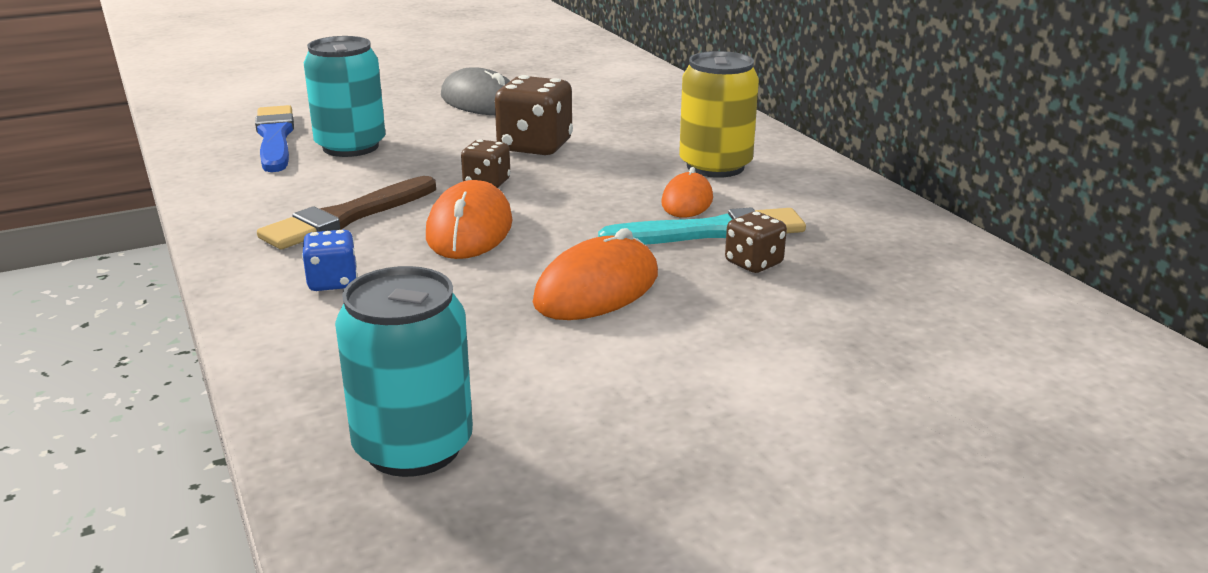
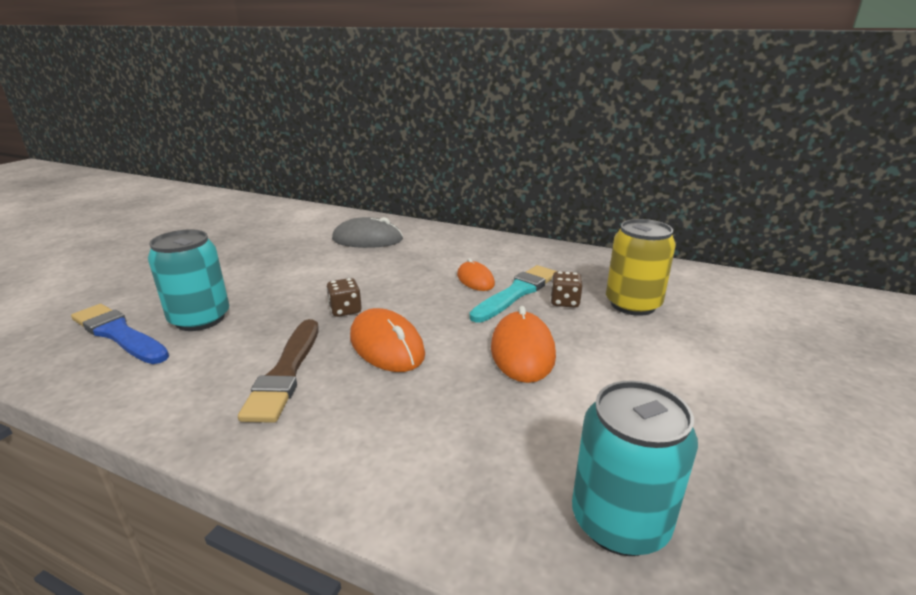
camera: 40 degrees left, 0 degrees up
(332, 282) = (358, 428): blue dice -> none
(481, 102) = (251, 258): grey mouse -> grey mouse (367, 239)
(535, 146) = (336, 276): brown dice -> none
(715, 166) = (455, 255): yellow can -> yellow can (632, 304)

